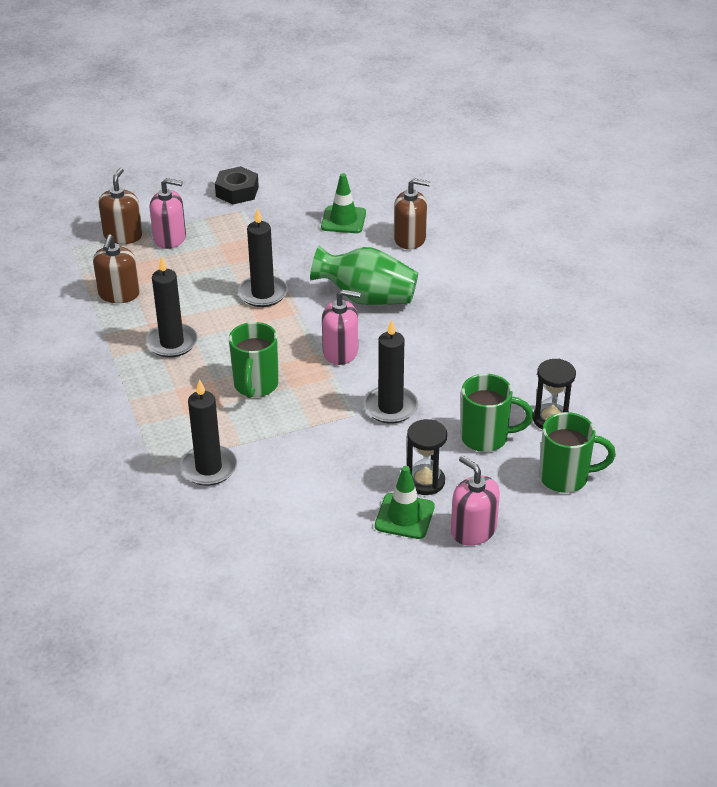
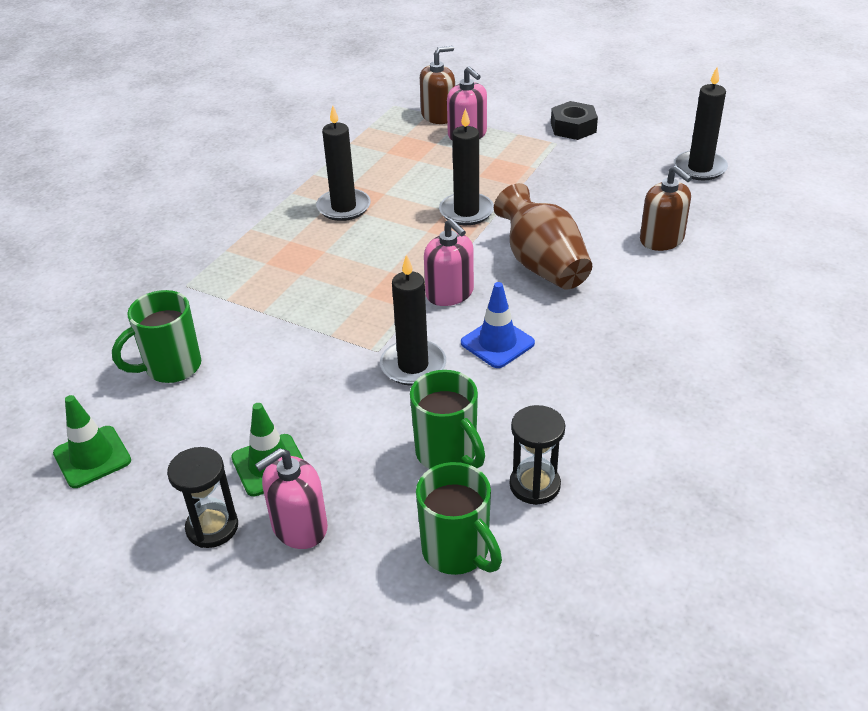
camera: 50 degrees right, 0 degrees up
(119, 294) = (368, 153): brown soap dispenser -> none
(208, 468) = (212, 313): black candle -> black candle (700, 168)
(255, 386) = (344, 276): green mug -> green mug (171, 368)
(343, 220) = (626, 193): green traffic cone -> green traffic cone (92, 457)
(367, 298) = (542, 265): green vase -> brown vase
(416, 361) = (497, 343): none -> blue traffic cone
(425, 481) = (335, 450): black hourglass -> black hourglass (212, 527)
(473, 530) = (299, 526): pink soap dispenser -> pink soap dispenser turned 135 degrees counterclockwise

